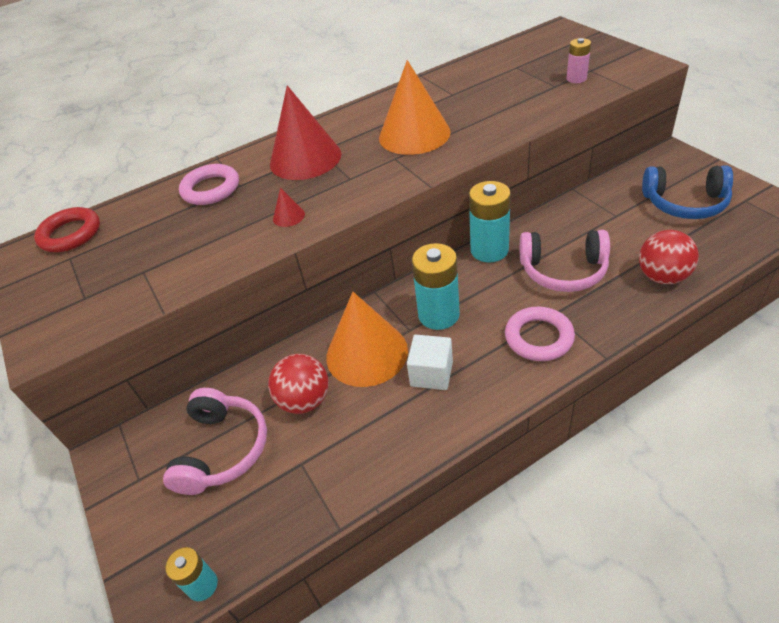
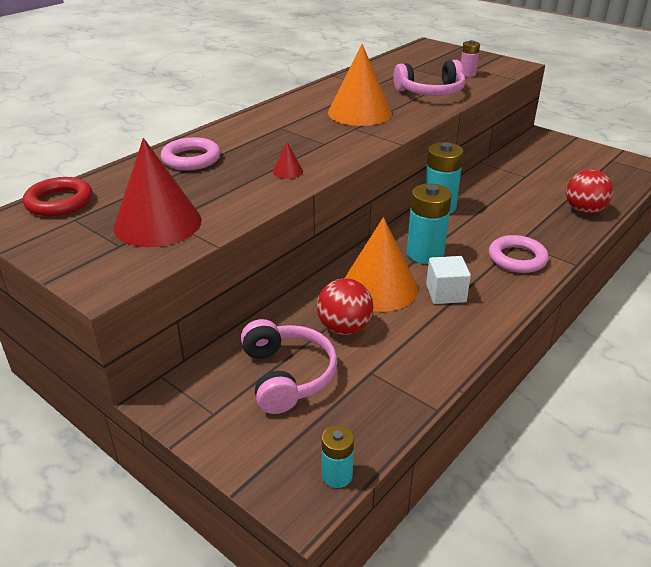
camera: 25 degrees left, 10 degrees down
(305, 158) = (270, 133): red cone -> red cone (158, 223)
(563, 270) = (508, 214): pink headphones -> pink headphones (431, 92)
(685, 203) = (571, 165): blue headphones -> none

